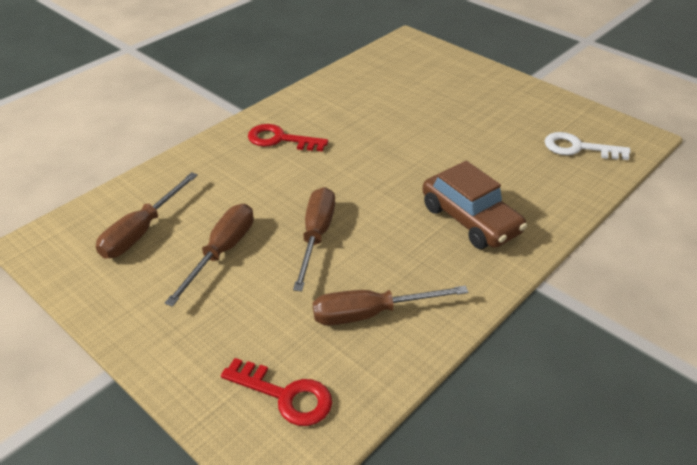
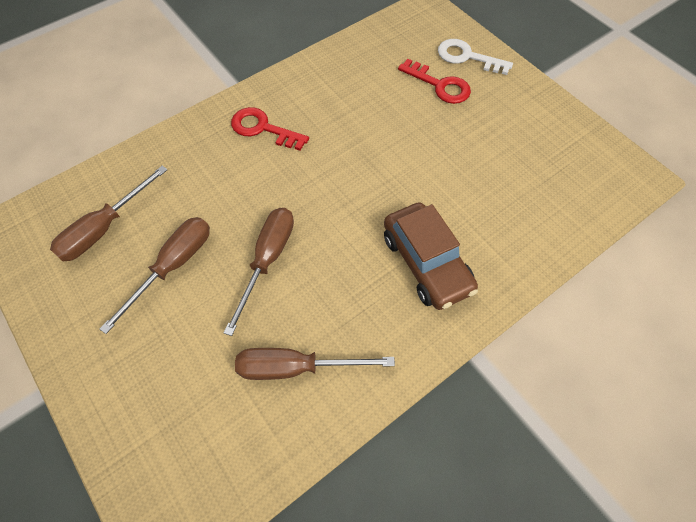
camera: 10 degrees right, 20 degrees up
(285, 395) = (191, 453): red key -> red key (439, 85)
(578, 148) = (567, 182): white key -> white key (467, 57)

